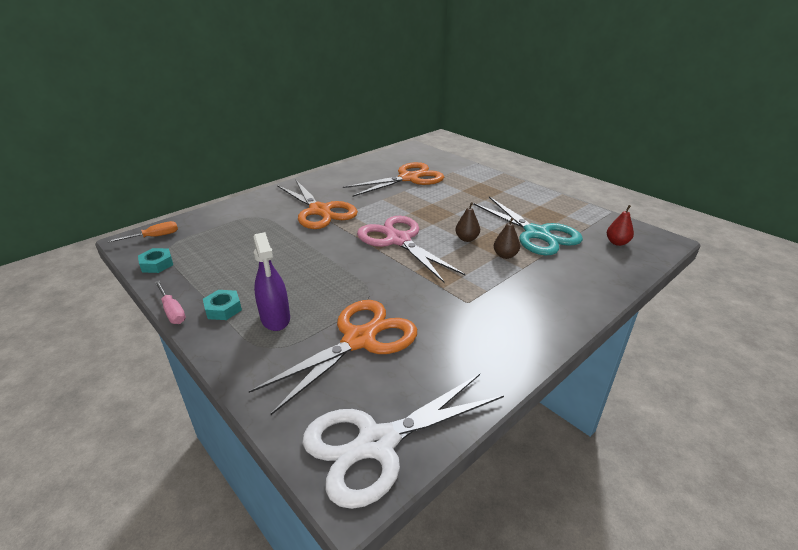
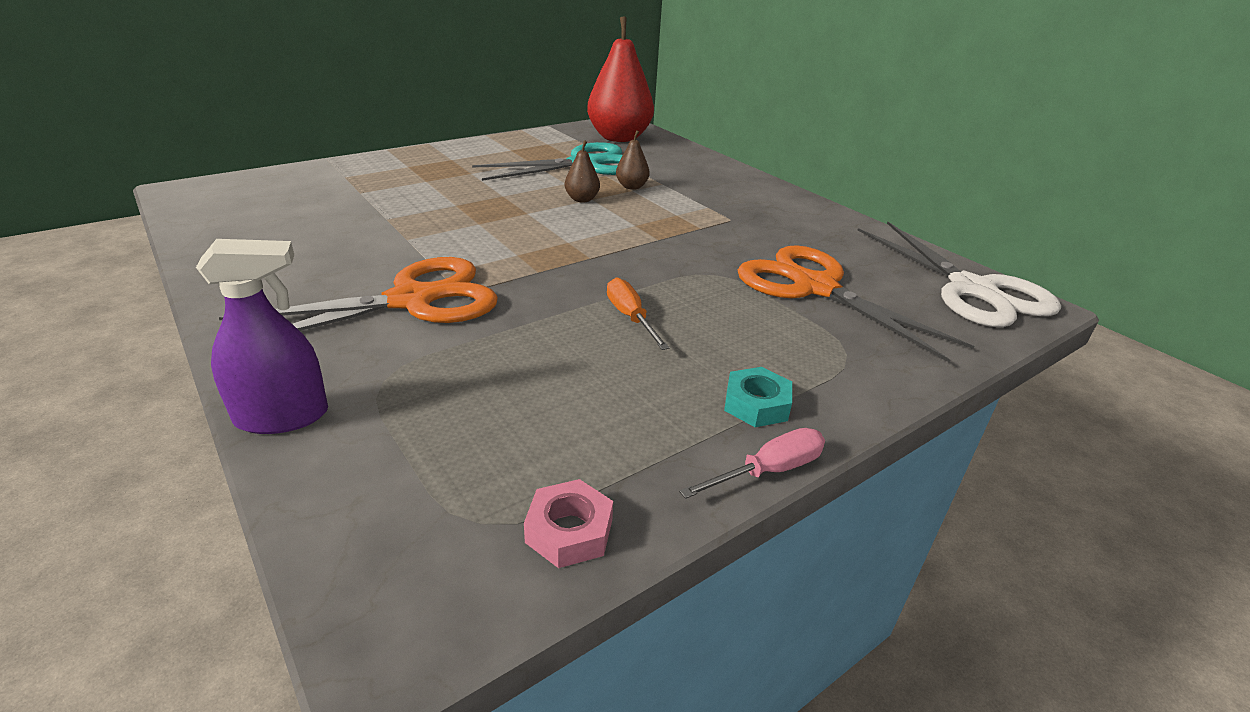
camera: 85 degrees left, 0 degrees up
(154, 237) = (397, 569): orange screwdriver -> orange screwdriver (630, 317)
(157, 264) = (569, 531): turquoise nut -> pink nut
(275, 318) = (778, 350): purple spray bottle -> purple spray bottle (282, 416)
(398, 240) = (567, 241): pink scissors -> none
(409, 178) = (336, 210): orange scissors -> none
(617, 242) = (619, 138): red pear -> red pear, size x2.34

